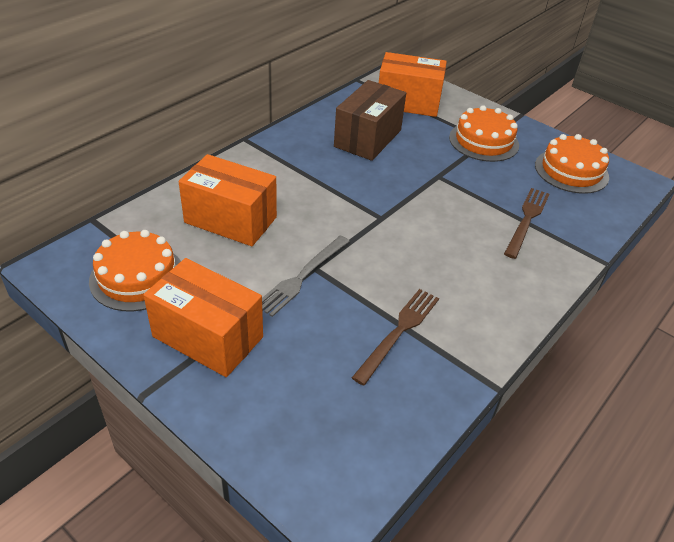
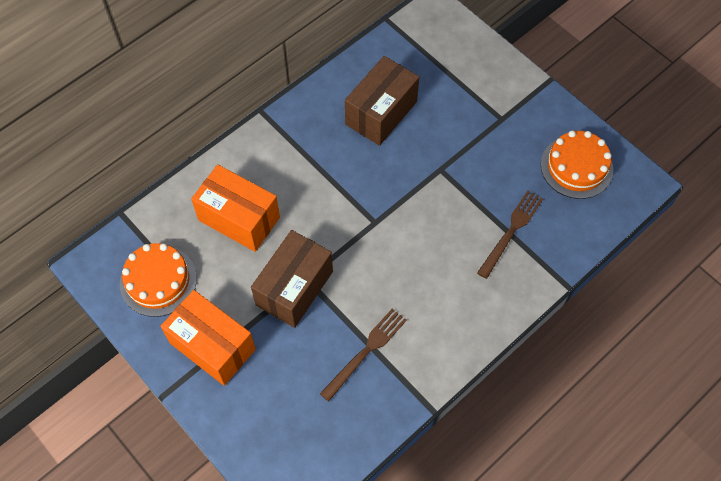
camera: 10 degrees right, 20 degrees up
(302, 276) = (294, 288): grey fork -> brown box
(408, 102) = (433, 58): orange box -> none
(483, 141) = (498, 120): orange cake -> none

